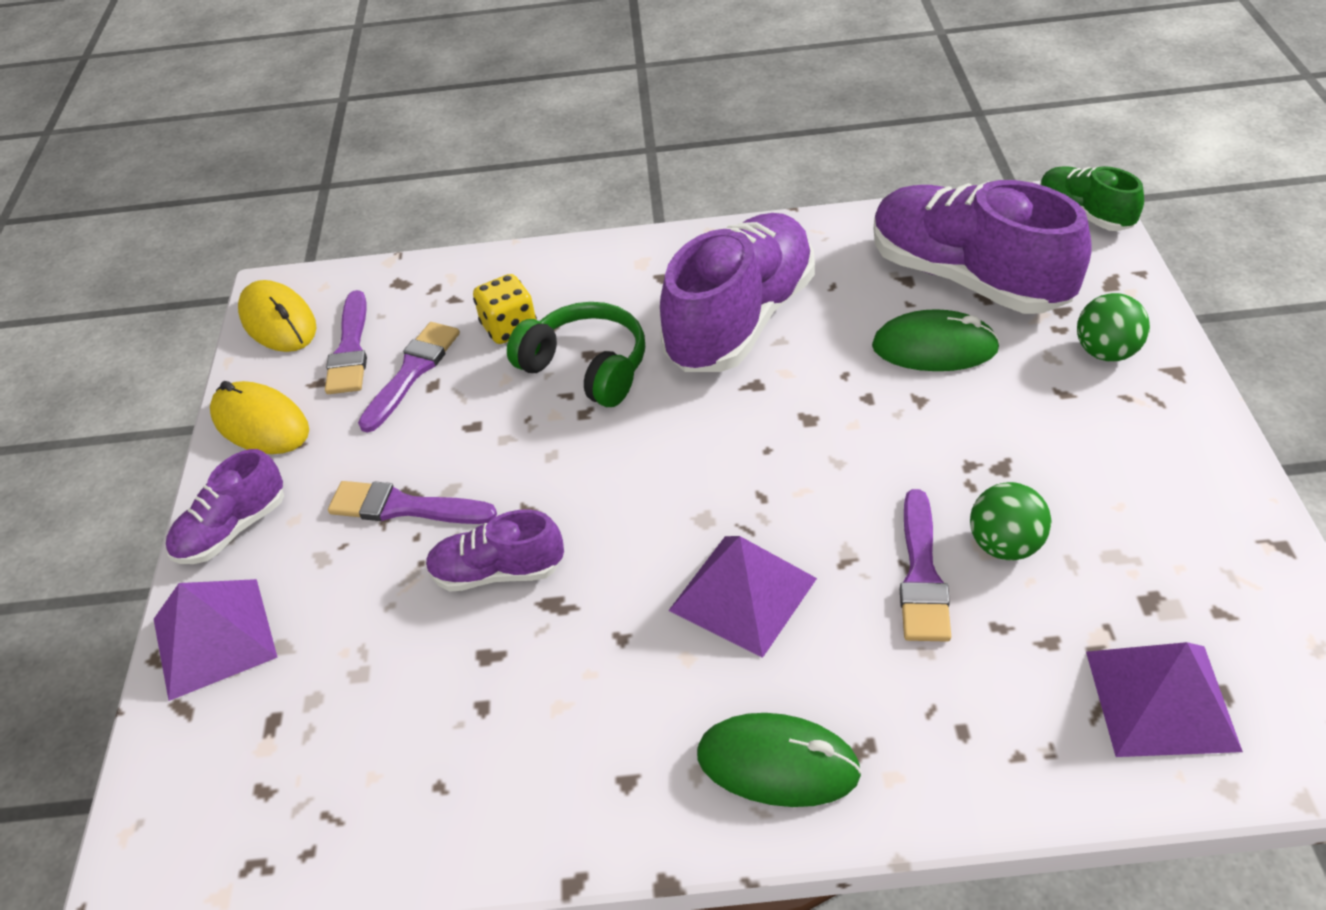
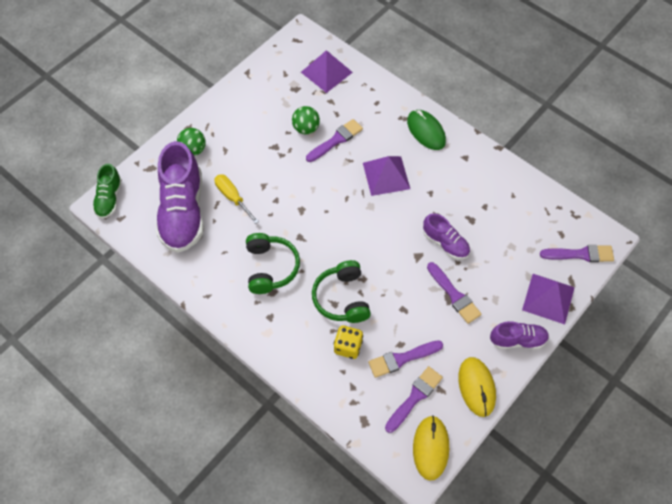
camera: 140 degrees left, 15 degrees up
(190, 780) = (580, 254): none -> purple brush
(740, 320) = (271, 267): purple shoe -> green headphones
(934, 348) = (233, 197): green mouse -> yellow screwdriver

